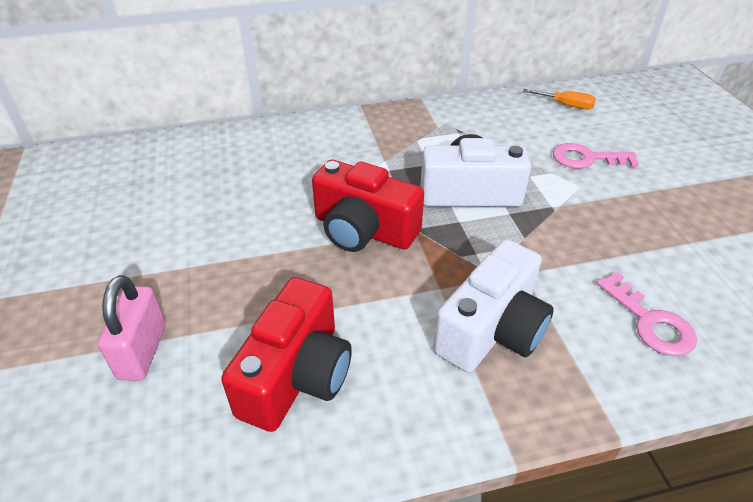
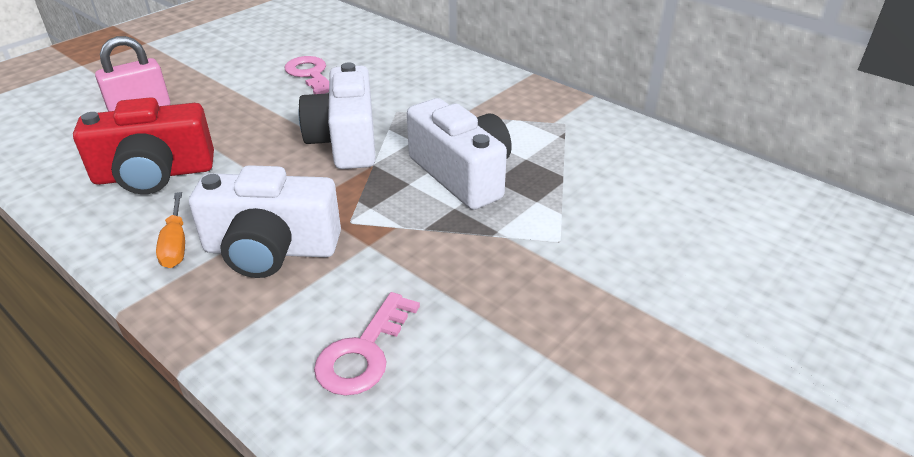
camera: 55 degrees right, 5 degrees down
(363, 230) = (345, 141): red camera -> white camera
(566, 105) = (722, 185): orange screwdriver -> orange screwdriver (175, 245)
(586, 158) = (624, 230): pink key -> pink key (310, 74)

